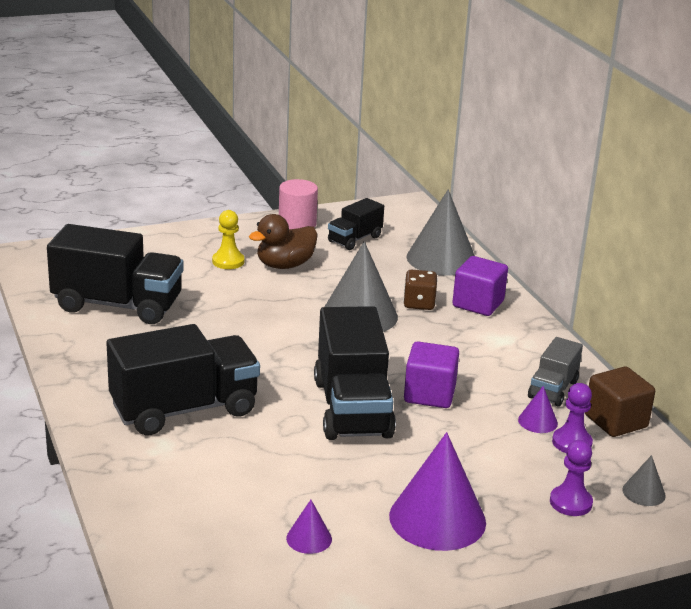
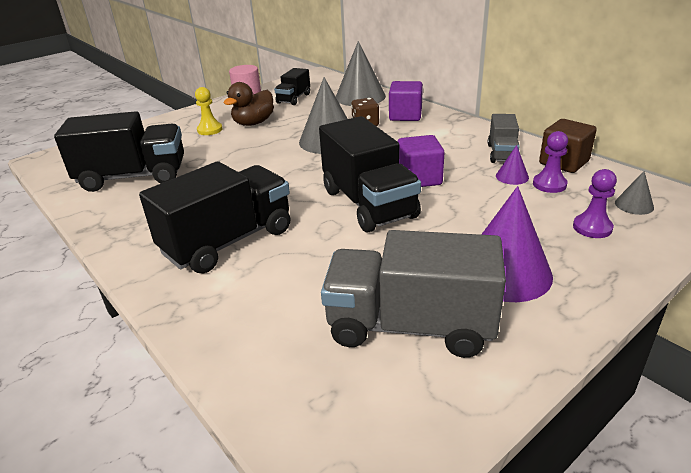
camera: 15 degrees left, 5 degrees up
(309, 538) = (410, 326): purple cone -> grey truck

